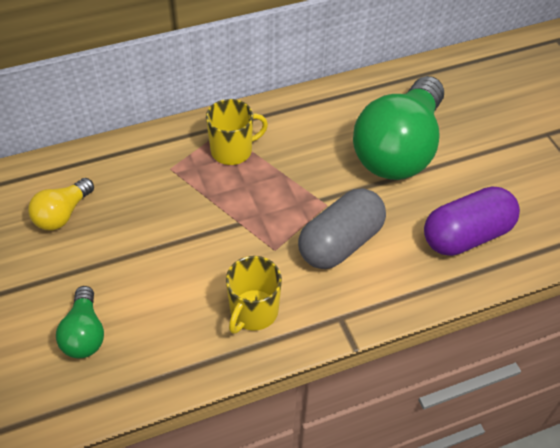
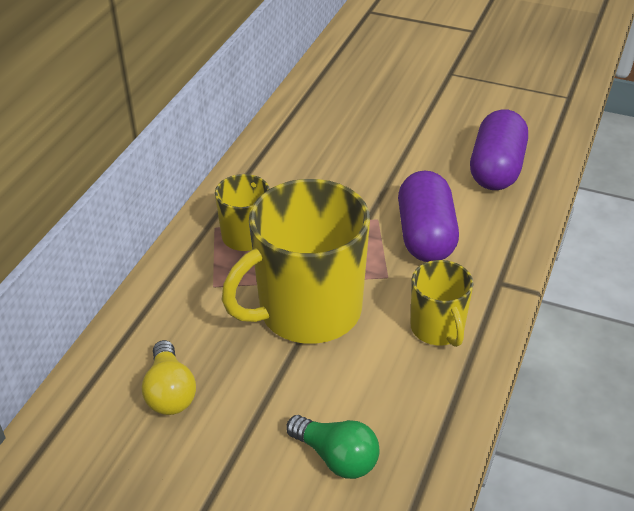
camera: 45 degrees left, 10 degrees down
(196, 230) = (307, 311): none -> yellow mug
(340, 243) = (426, 236): grey capsule -> purple capsule
(399, 149) = (371, 147): green light bulb -> none

